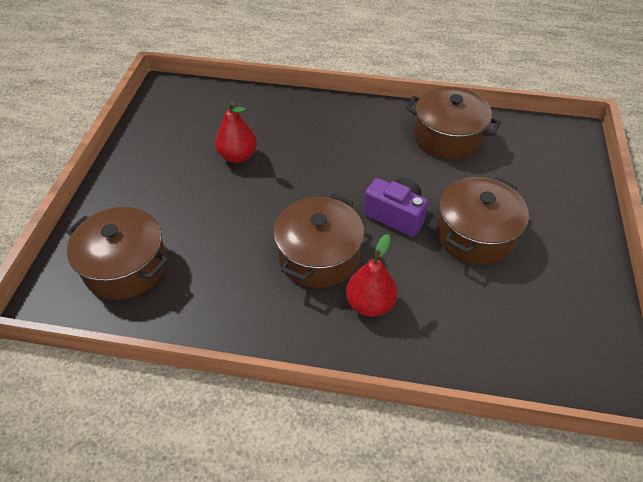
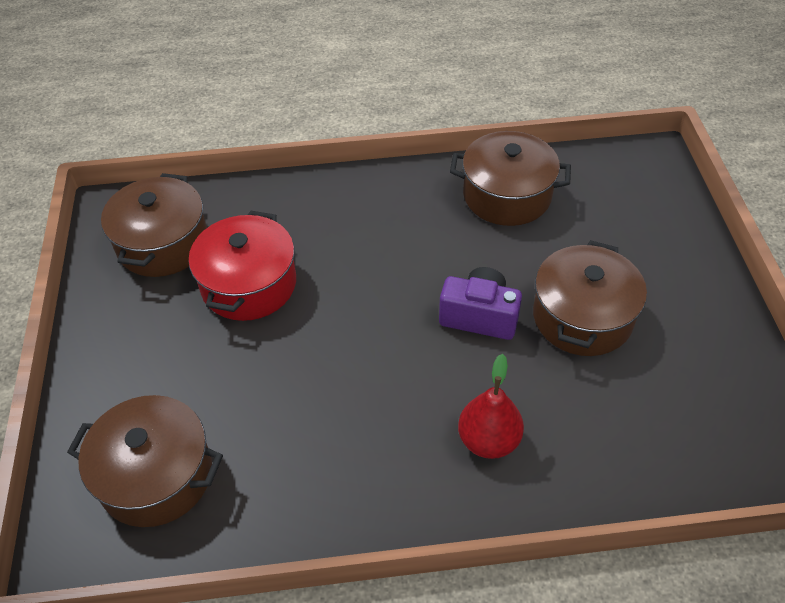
camera: 15 degrees left, 0 degrees up
(238, 156) = (249, 284): red pear -> red pot
(319, 255) = (403, 394): brown pot -> brown pot (163, 243)

